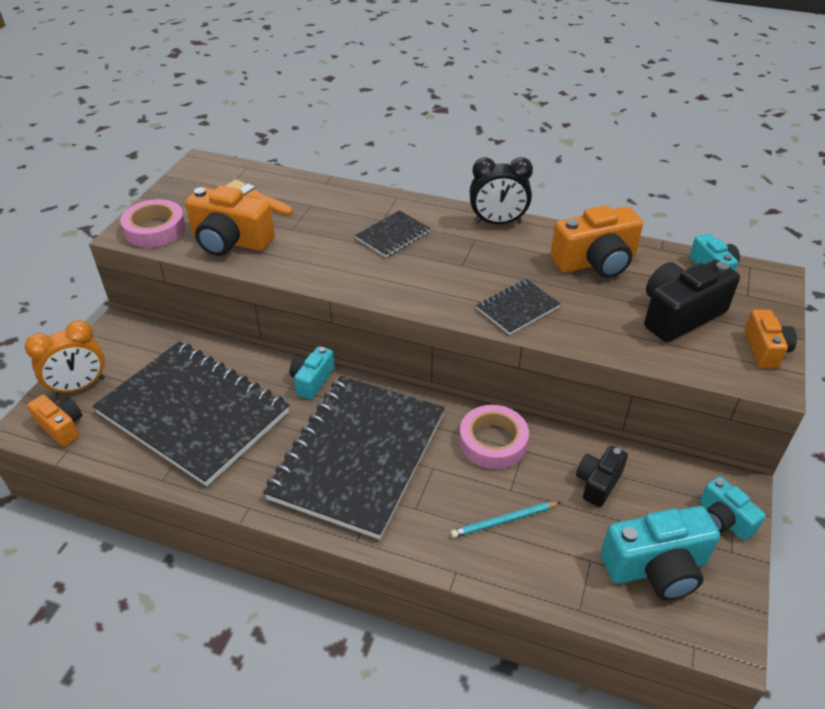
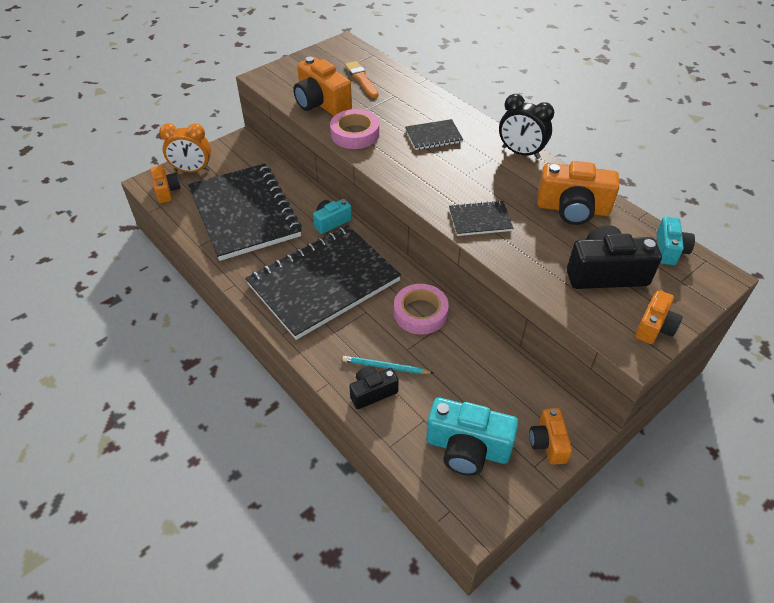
camera: 30 degrees right, 5 degrees up
(155, 229) = (281, 79): pink tape -> pink tape (355, 134)
(598, 483) = (473, 374): black camera -> black camera (372, 392)
(723, 519) = (548, 443): turquoise camera -> orange camera

